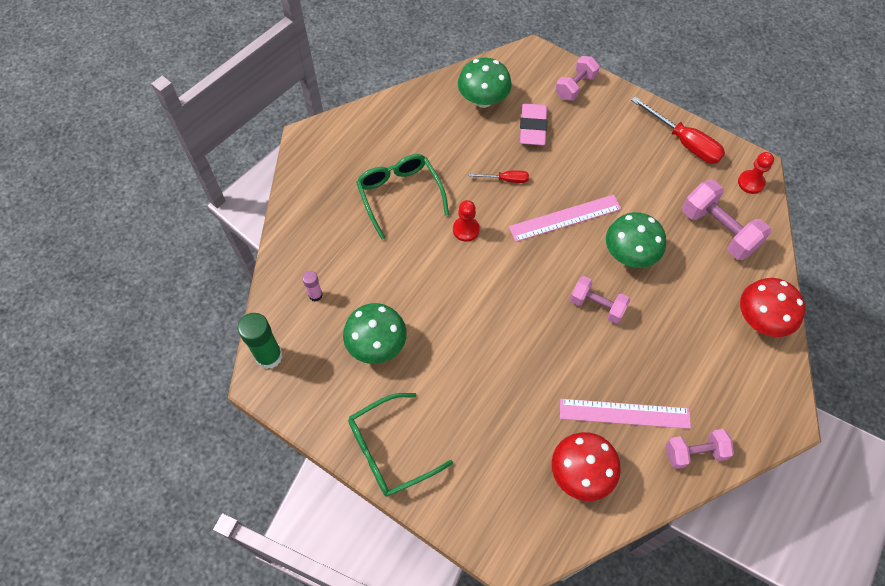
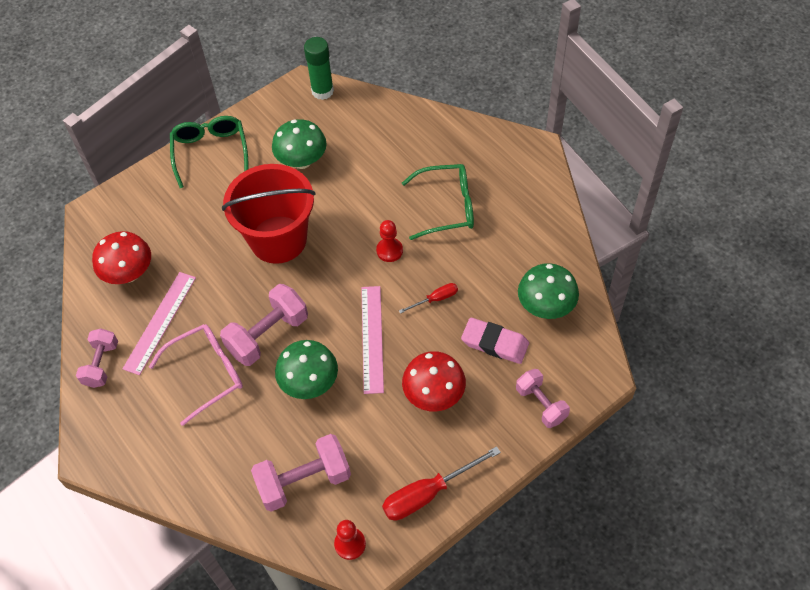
camera: 110 degrees right, 5 degrees down
(315, 295) = (365, 128): pink glue stick -> none
(486, 334) = (278, 239): none -> red bucket
(506, 179) = (435, 299): red screwdriver -> red screwdriver turned 135 degrees counterclockwise
(597, 306) = (268, 335): pink dumbbell -> pink dumbbell, size x1.55
(659, 345) = (207, 373): none -> pink glasses
(761, 319) = (191, 477): red mushroom -> red mushroom (434, 394)

